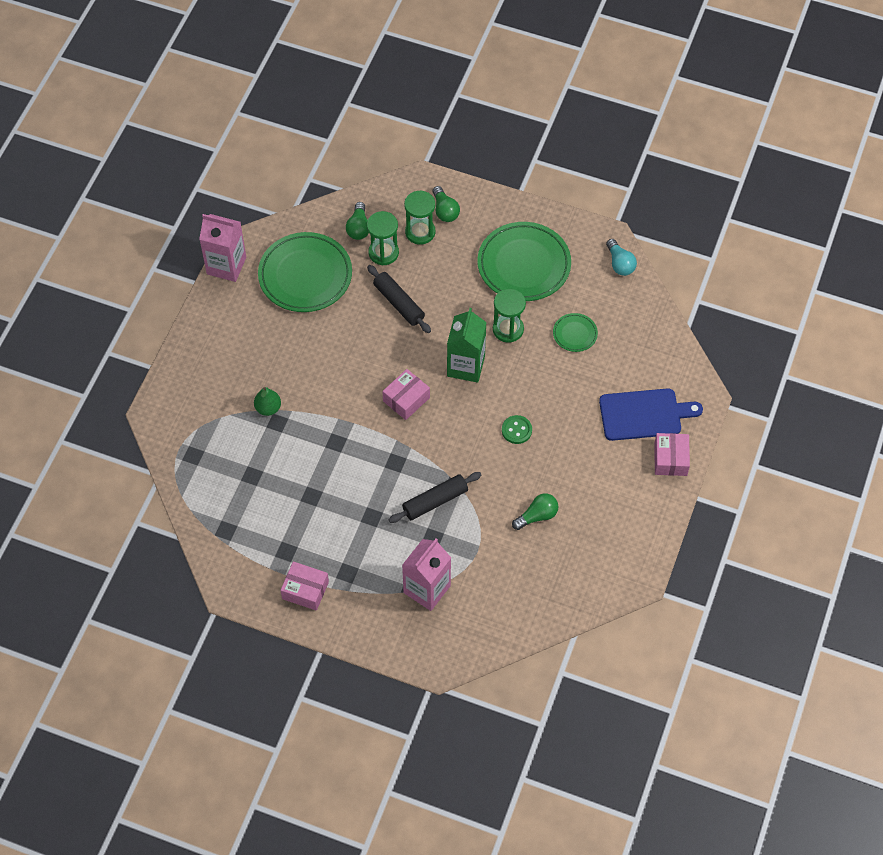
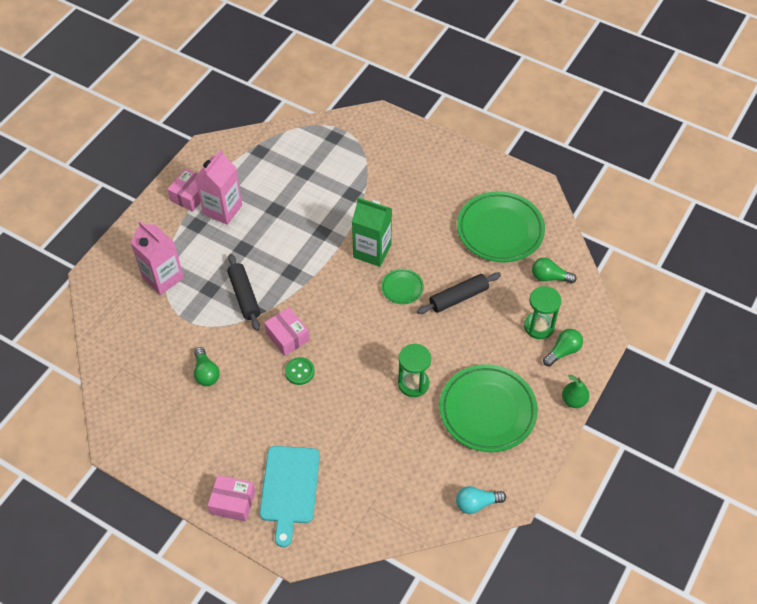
camera: 100 degrees right, 5 degrees down
(226, 265) = (519, 175): pink carton -> pink carton (222, 209)
(268, 408) = (367, 189): green pear -> green pear (573, 400)
(383, 252) = (518, 293): green hourglass -> none
(406, 399) = (353, 289): pink box -> pink box (287, 336)
(445, 210) = (563, 351): green light bulb -> green light bulb turned 150 degrees clockwise
(466, 366) = (379, 341): green carton -> green carton (372, 251)
(575, 334) = (397, 442): green plate -> green plate (402, 288)
(644, 414) = (289, 488): blue cutting board -> turquoise cutting board

